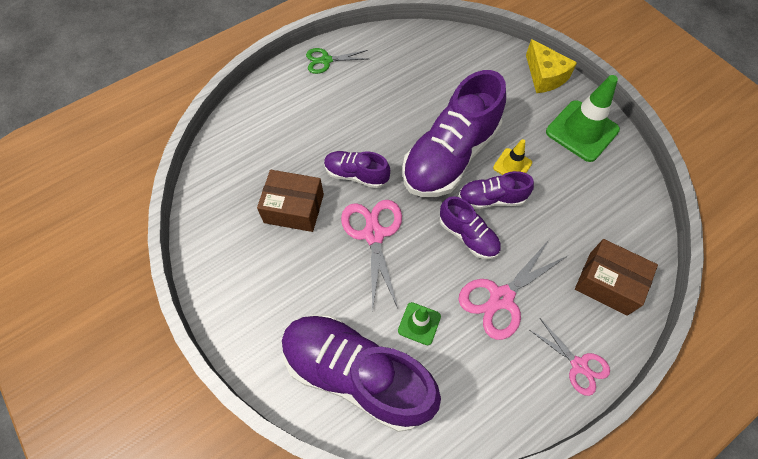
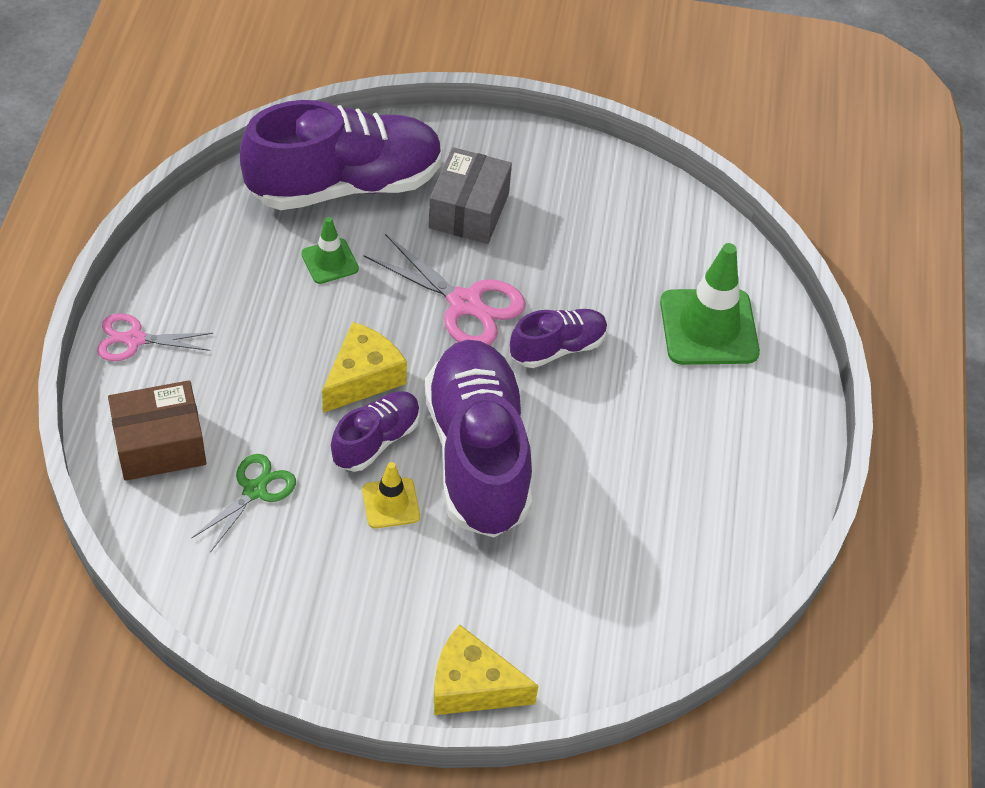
camera: 130 degrees right, 10 degrees down
(294, 208) = (577, 265): brown box -> none
(307, 290) = (469, 210): none -> grey box
(326, 60) = (778, 458): green scissors -> green scissors (255, 490)
(468, 236) = (363, 378): purple shoe -> yellow cheese
(501, 298) = (267, 343): pink scissors -> none
(582, 131) = (342, 630): green traffic cone -> green traffic cone (708, 327)

